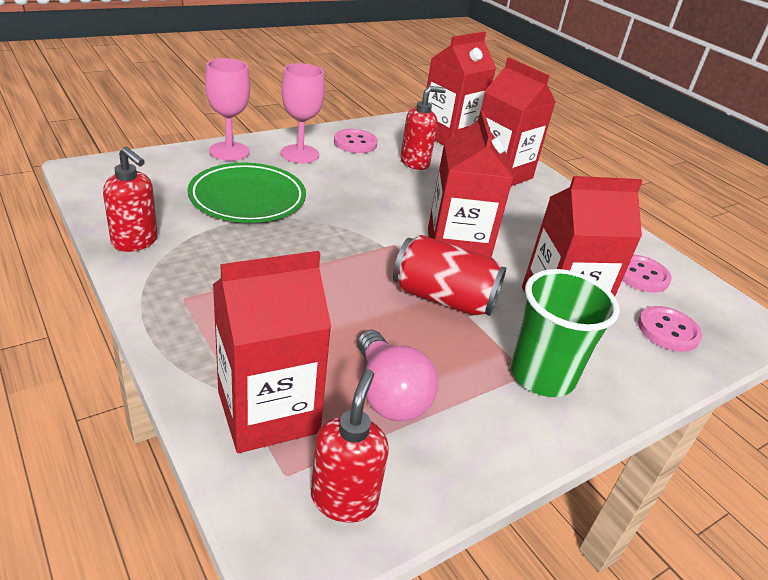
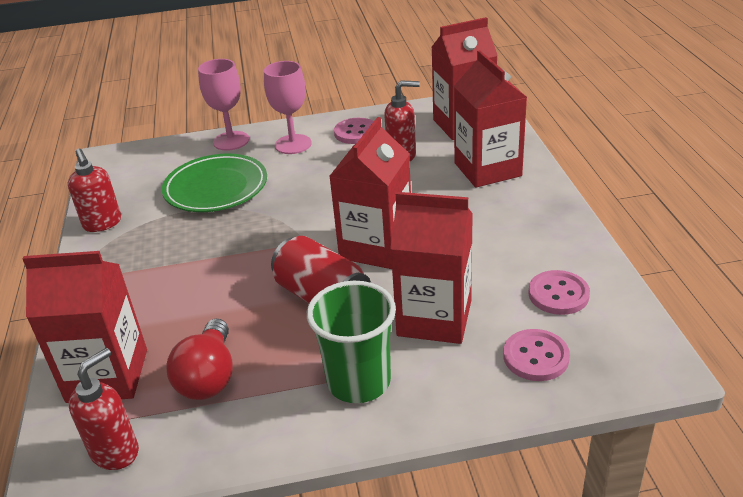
camera: 30 degrees right, 0 degrees up
(389, 394) = (209, 377): pink light bulb -> red light bulb

